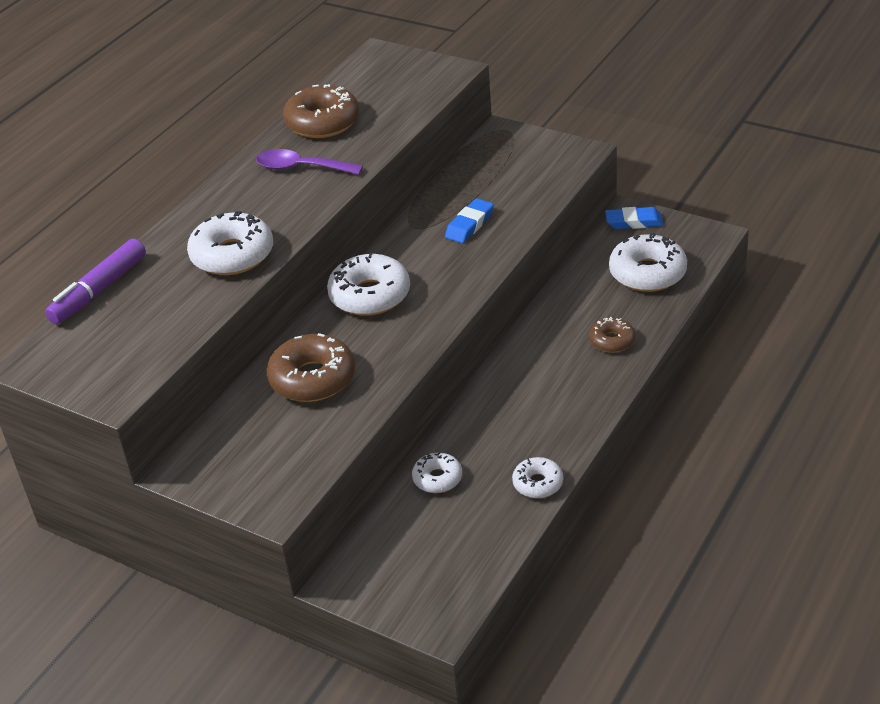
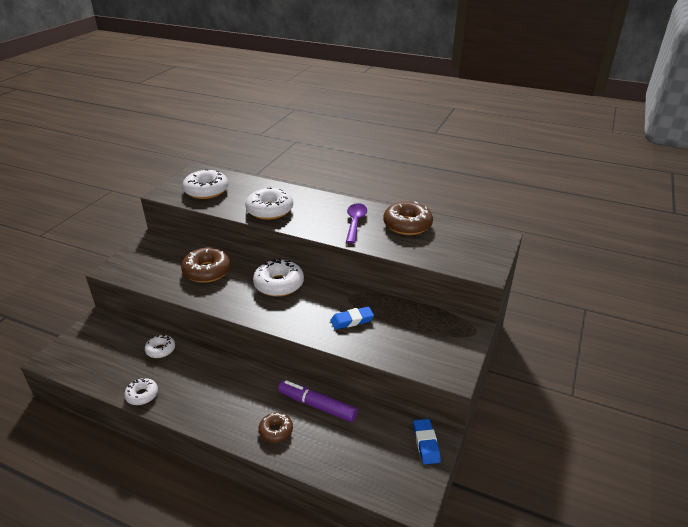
camera: 80 degrees right, 5 degrees down
(99, 290) = (247, 179): purple marker -> purple marker (317, 405)
(469, 225) = (352, 320): blue eraser -> blue eraser turned 45 degrees counterclockwise
(647, 273) = (357, 453): white donut -> white donut (206, 190)

